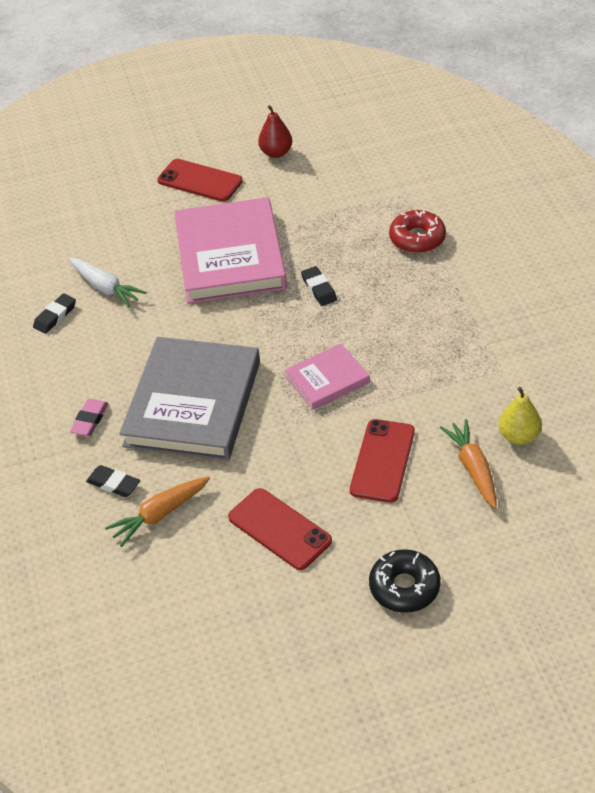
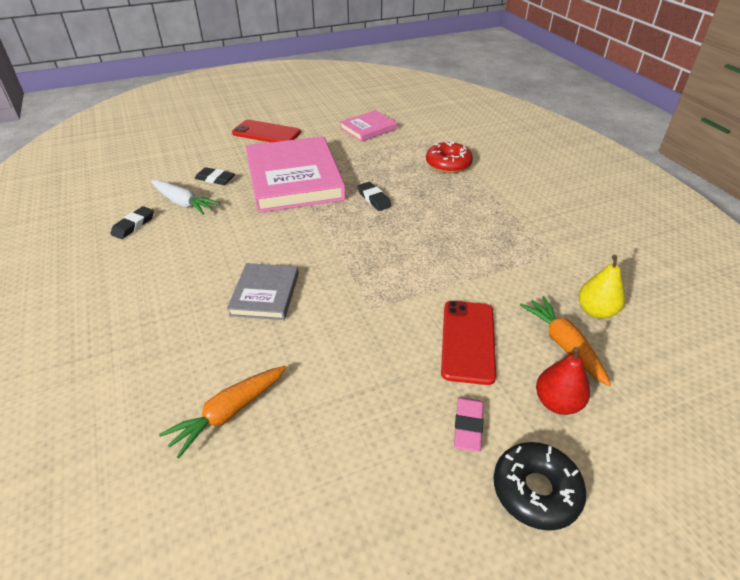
camera: 10 degrees left, 5 degrees down
(90, 420) = (156, 314): pink eraser -> pink eraser (468, 426)
(113, 484) = (176, 379): black eraser -> black eraser (215, 179)
(193, 403) = (265, 294): grey book -> grey book, size x0.50
(276, 153) = (325, 116): red pear -> red pear (557, 403)
(279, 529) = (370, 423): red phone -> none
(327, 380) = (395, 268): pink book -> pink book (368, 128)

